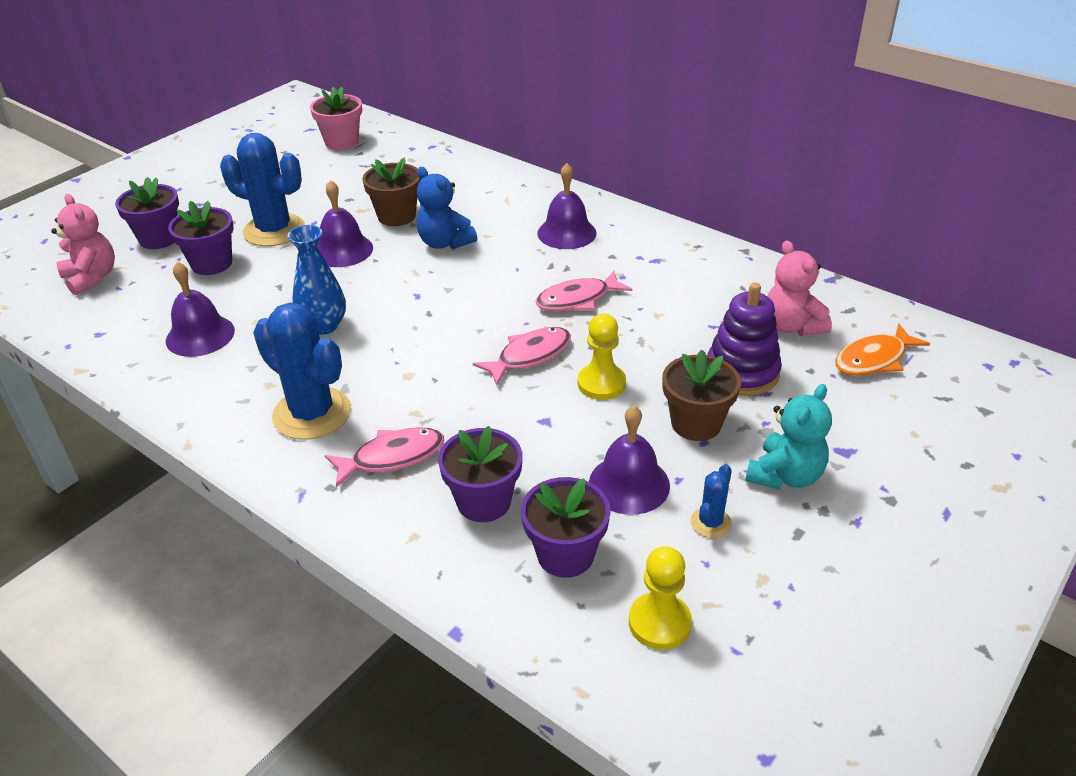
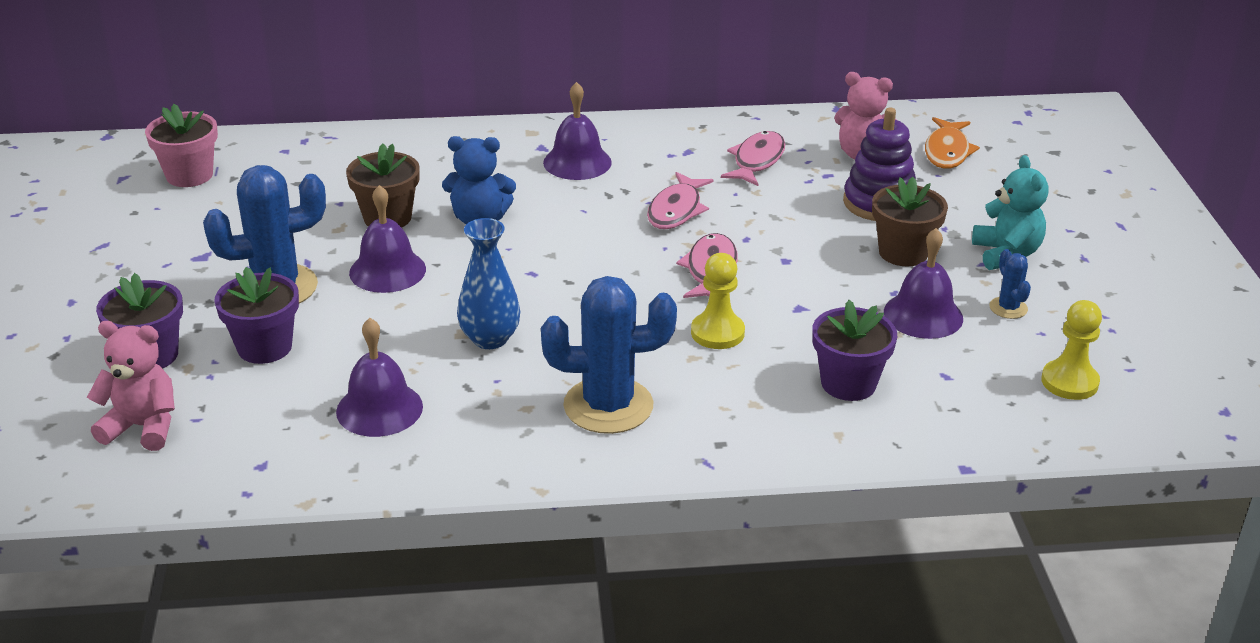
camera: 45 degrees left, 5 degrees down
(392, 457) = (731, 396): pink fish -> pink fish (757, 161)
(565, 554) = (955, 381): purple flower pot -> none
(601, 383) = (797, 261): yellow pawn -> yellow pawn (717, 333)

